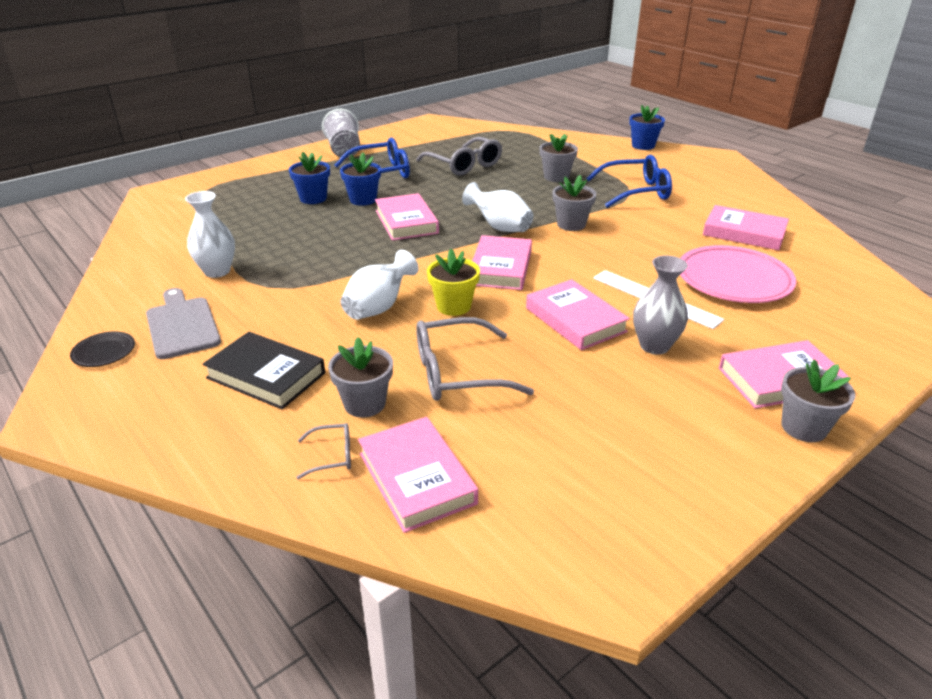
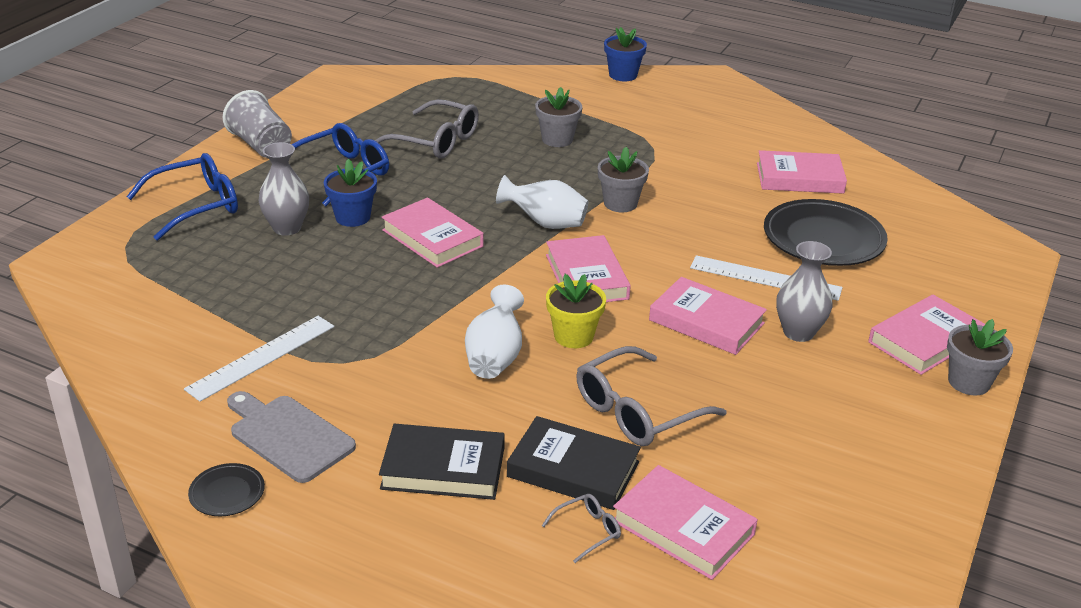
camera: 25 degrees left, 0 degrees up
(217, 271) = (261, 357): white vase -> white ruler
(313, 198) = (287, 228): blue flower pot -> grey vase
(364, 404) = (573, 469): grey flower pot -> black book
(636, 191) = (658, 144): blue glasses -> blue glasses (196, 206)
(733, 280) = (823, 239): pink plate -> black plate

